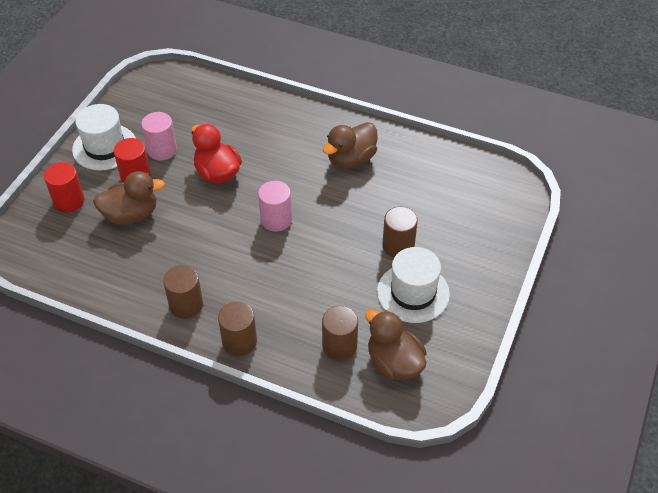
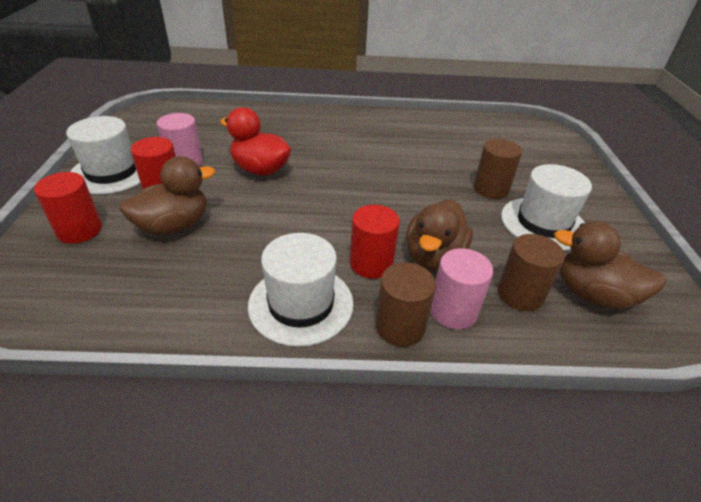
camera: 25 degrees left, 10 degrees down
(186, 305) = (301, 304): brown cylinder -> white hat
(251, 288) = (371, 263): none -> red cylinder
(276, 219) = (352, 194): pink cylinder -> pink cylinder (453, 311)
(351, 159) = (388, 136): brown duck -> brown duck (433, 257)

